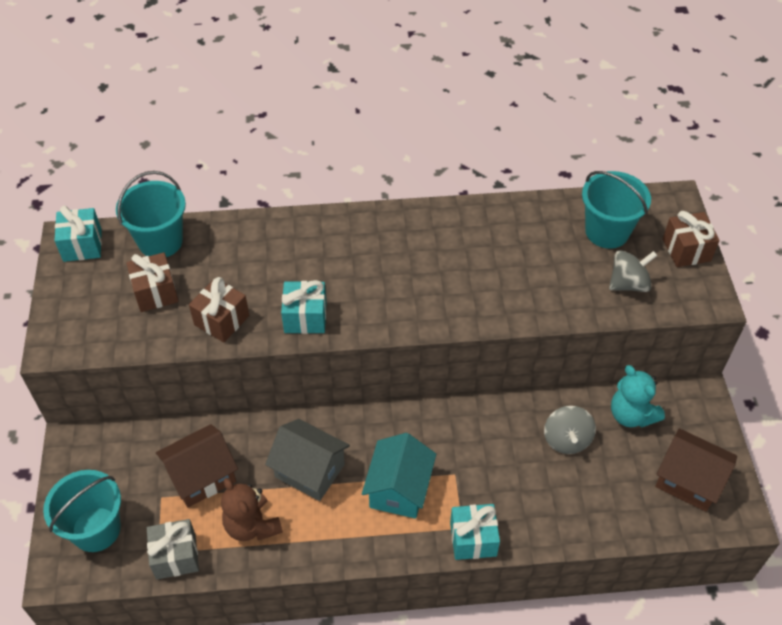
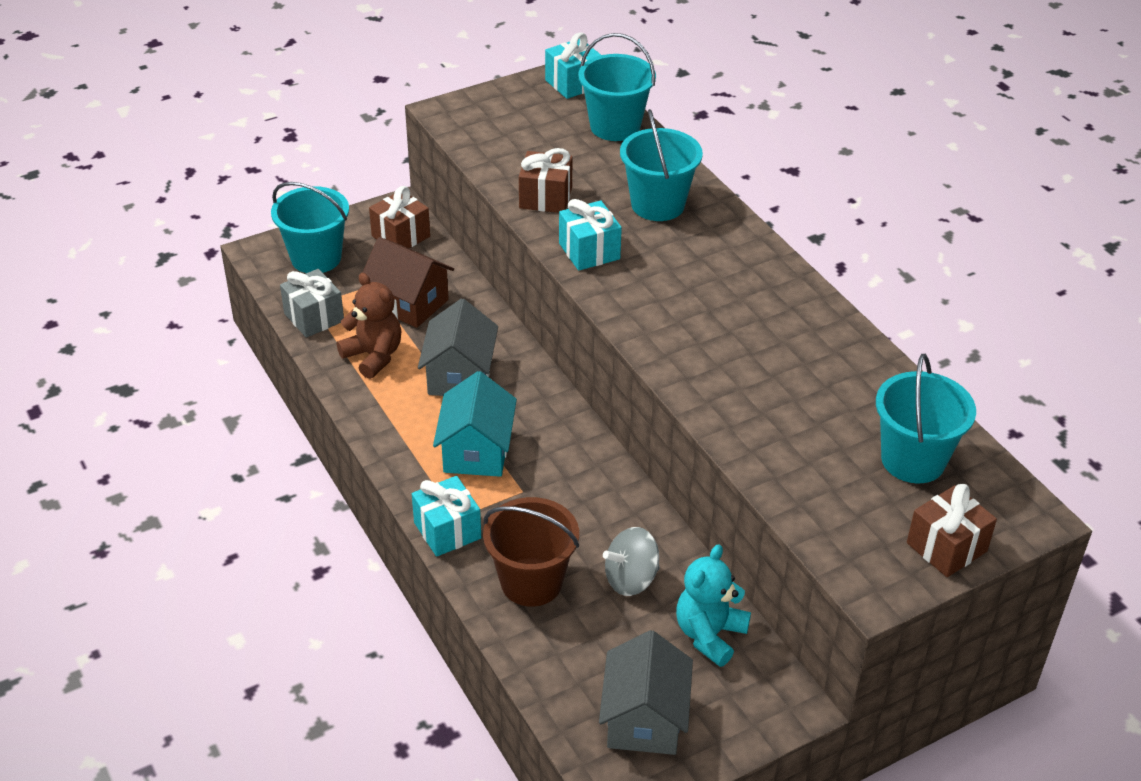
camera: 65 degrees right, 10 degrees down
(155, 292) = (549, 146): brown gift -> brown gift (400, 236)
(252, 525) = (373, 356): brown teddy bear -> brown teddy bear turned 105 degrees clockwise
(276, 254) = (658, 205): none -> turquoise bucket
(399, 489) = (476, 451): turquoise house -> turquoise house turned 75 degrees counterclockwise
(546, 502) = (531, 582): none -> brown bucket
(628, 284) = (839, 501): grey spinning top -> none
(688, 480) = (644, 719): brown house -> grey house

